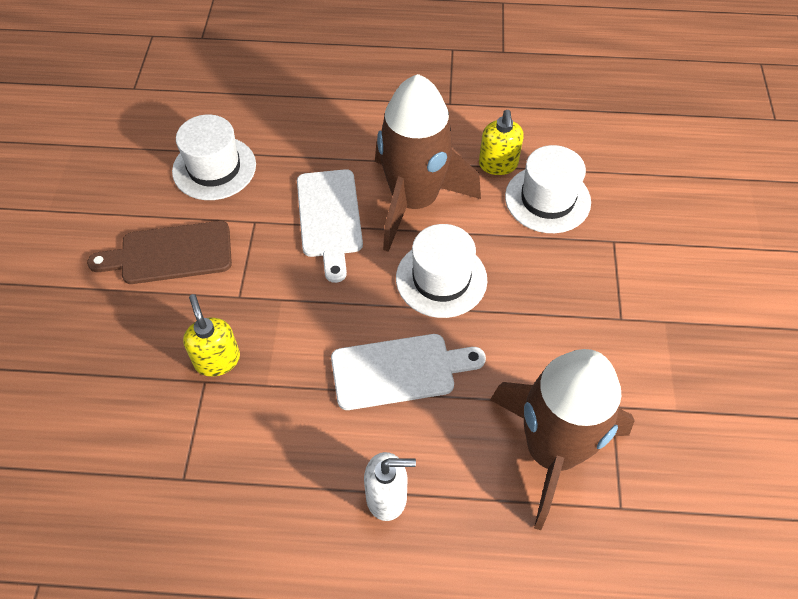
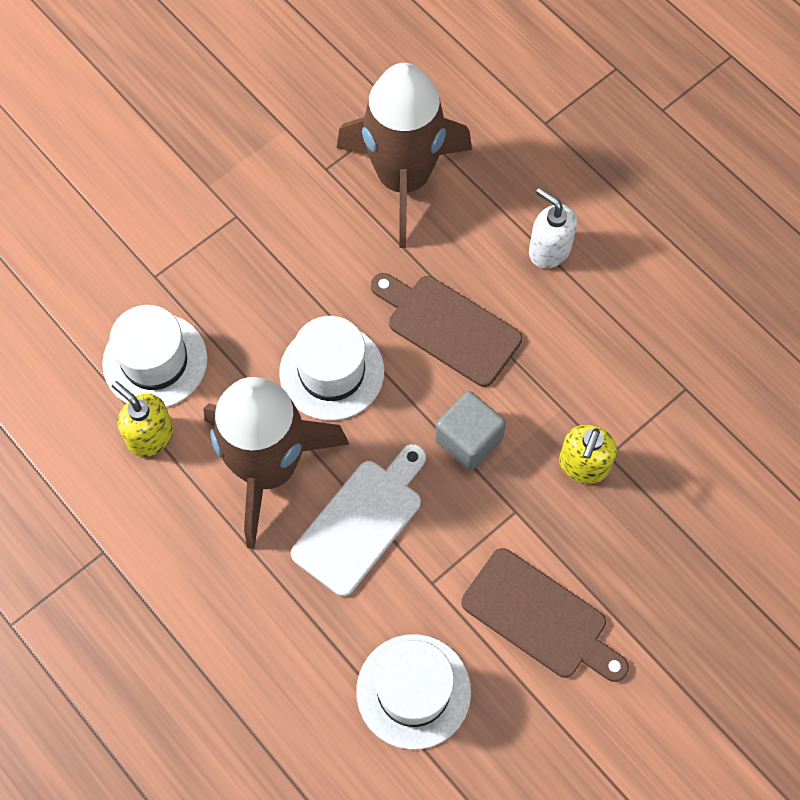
camera: 135 degrees left, 10 degrees up
(311, 312) = (468, 440): none -> grey cube
(399, 371) = (448, 327): white cutting board -> brown cutting board
(498, 164) = (150, 436): yellow soap dispenser -> yellow soap dispenser turned 90 degrees counterclockwise

